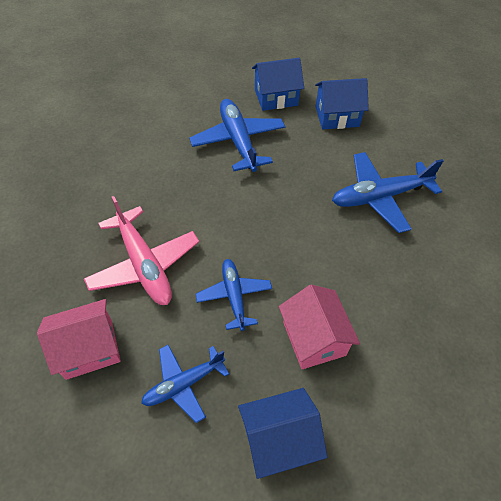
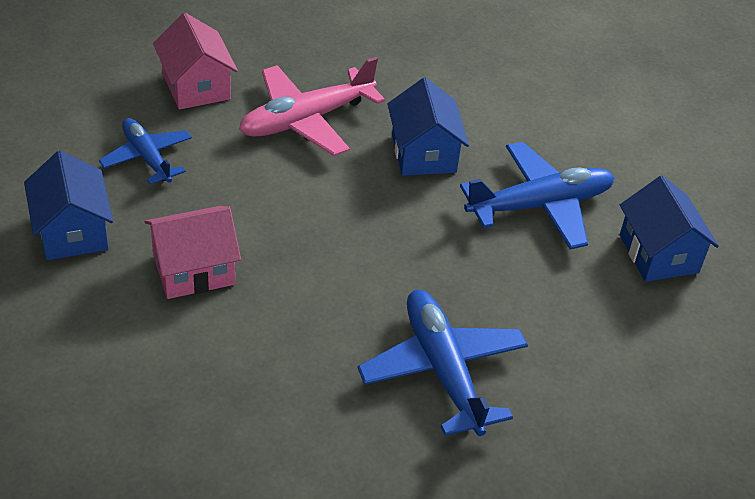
camera: 85 degrees right, 10 degrees down
(234, 296) = (259, 198): blue plane -> none
(337, 116) = (629, 333): blue house -> blue house (423, 153)

